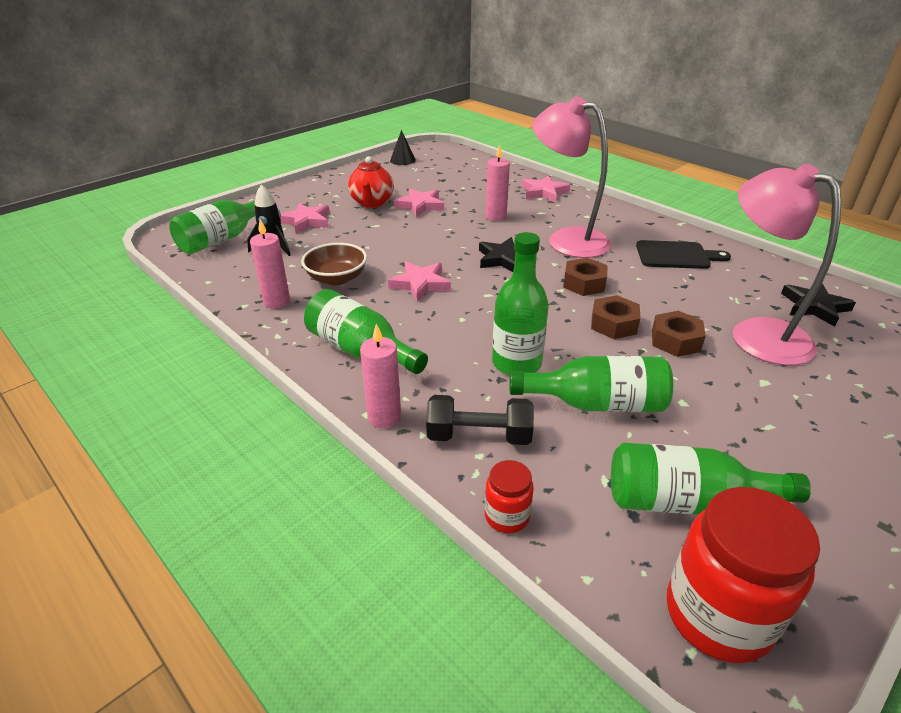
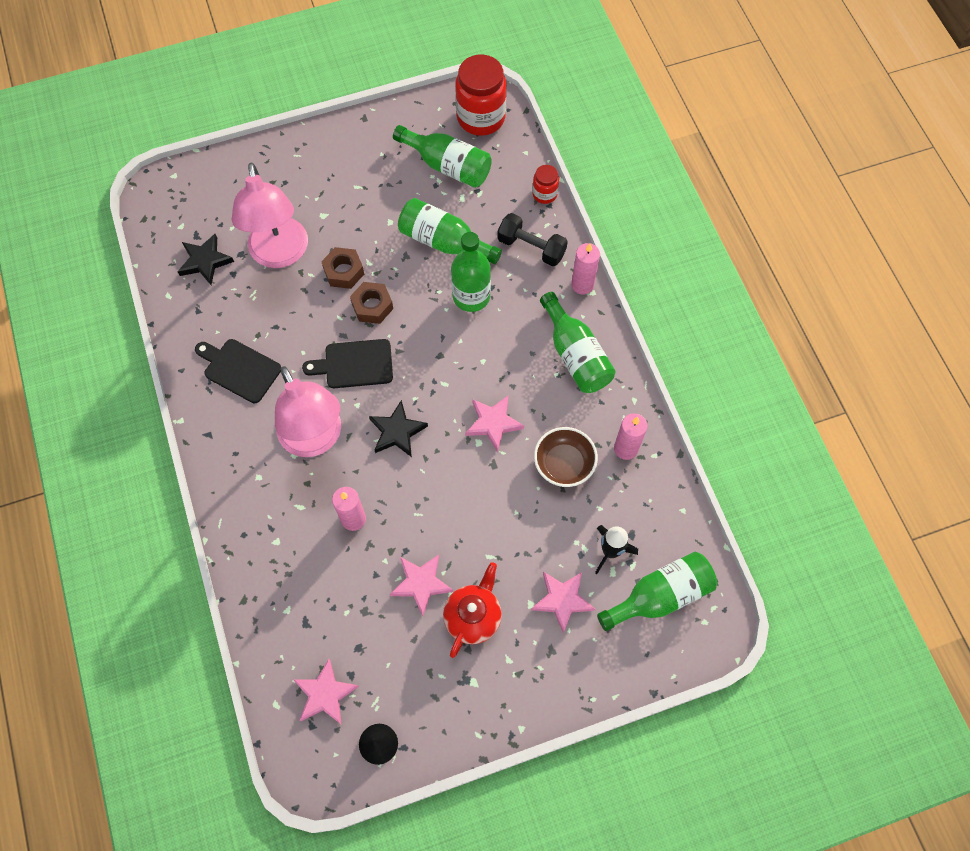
camera: 155 degrees left, 30 degrees up
(544, 192) = (261, 554): pink star -> pink star (325, 694)
(584, 283) = (354, 364): brown nut -> black cutting board

